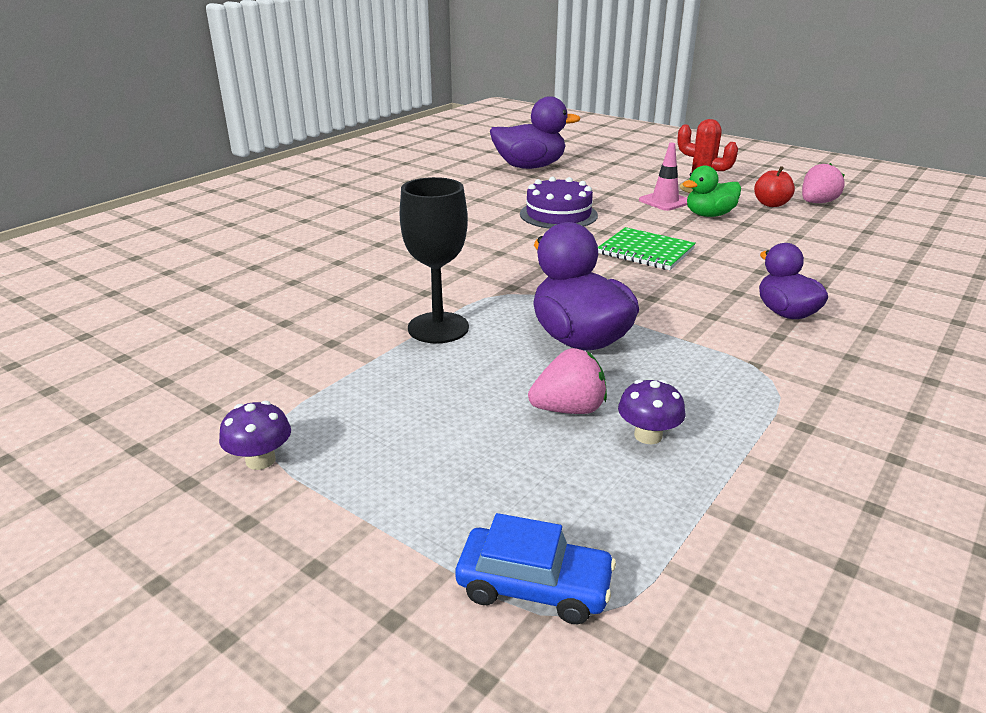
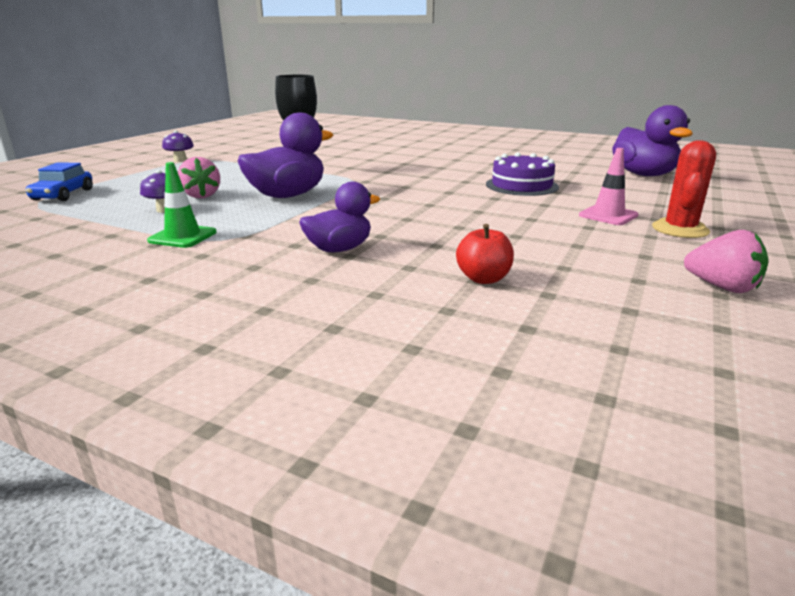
camera: 80 degrees right, 5 degrees down
(646, 251) = (456, 209): green notebook -> none
(709, 215) = (586, 231): green duck -> none
(770, 407) = (183, 237): none -> green traffic cone
(771, 204) = (672, 260): red apple -> red apple (483, 279)

